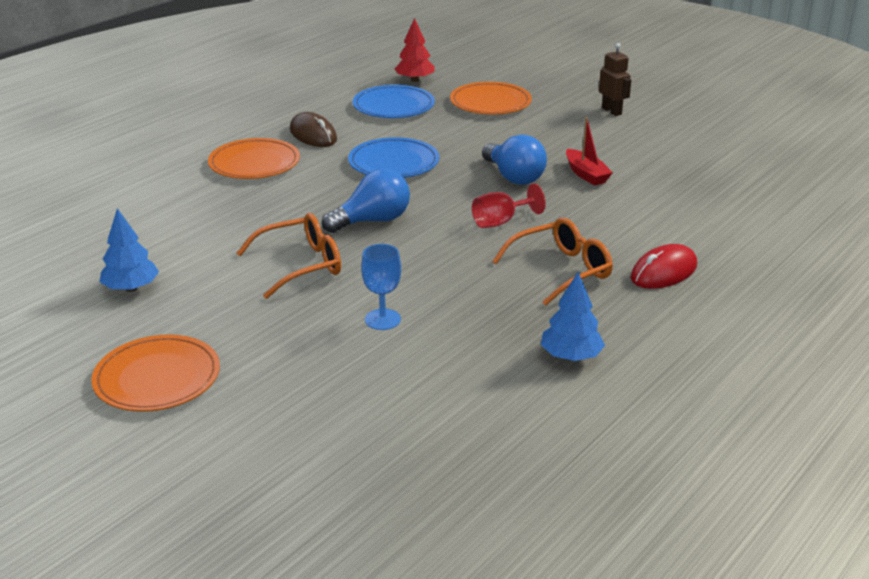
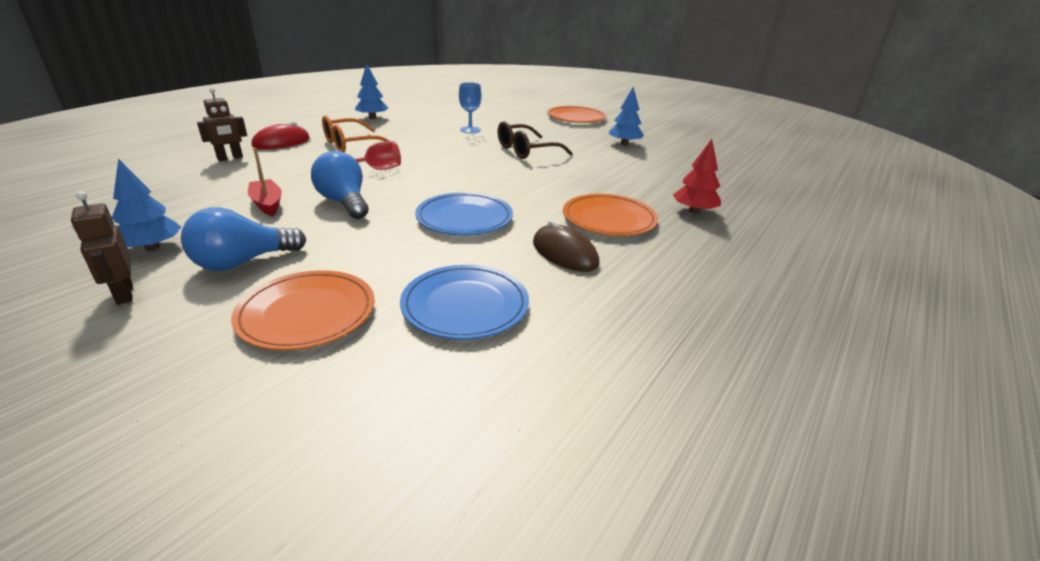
camera: 175 degrees right, 0 degrees up
(301, 265) = (526, 150): orange glasses -> brown glasses
(372, 221) = (481, 172): blue light bulb -> blue light bulb (243, 262)
(415, 80) = (423, 380): red tree -> red tree (694, 211)
(635, 137) = (152, 247): none -> blue tree
(696, 237) = (230, 158): none -> brown robot

